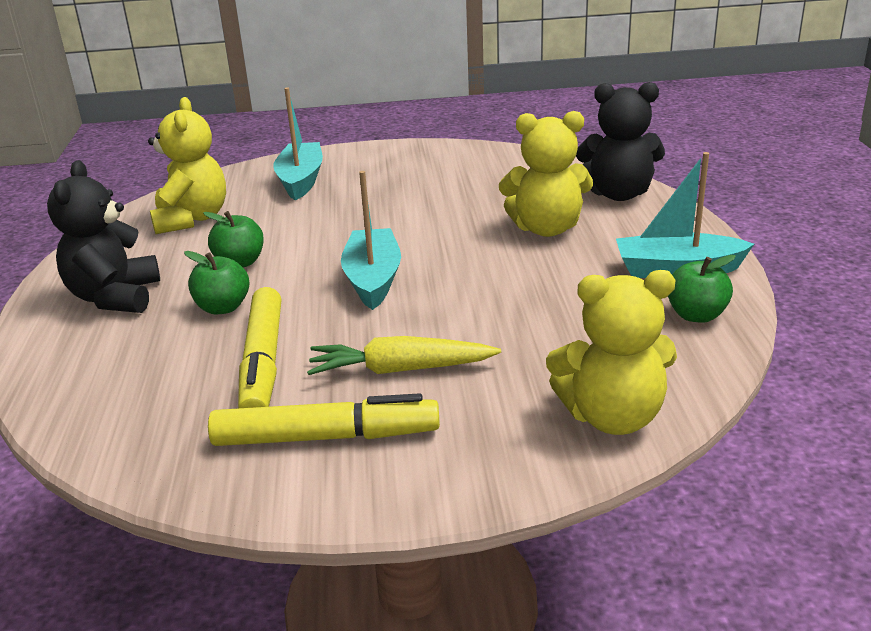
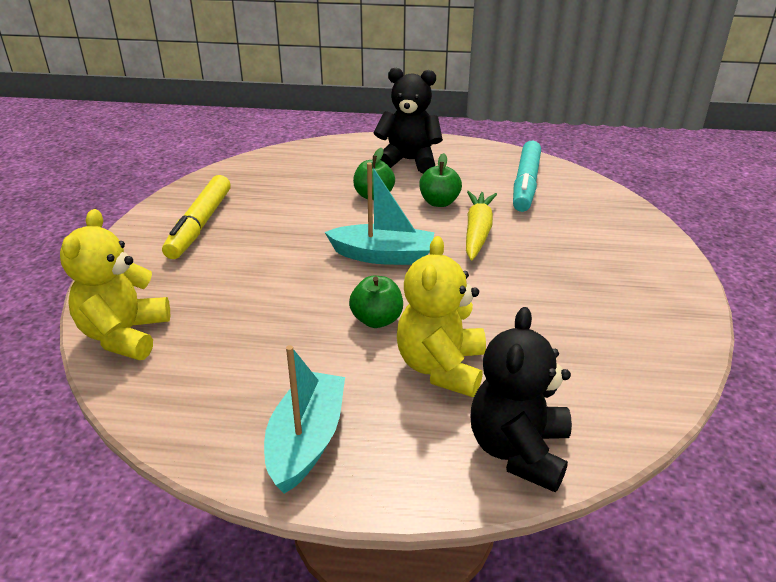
camera: 100 degrees right, 5 degrees up
(192, 219) = (526, 184): yellow teddy bear -> turquoise marker
(263, 363) = (293, 208): yellow marker -> none
(301, 180) = (599, 234): turquoise boat -> none
(400, 369) = (249, 255): yellow carrot -> yellow carrot (477, 232)
(696, 315) = (217, 425): green apple -> green apple (377, 320)

